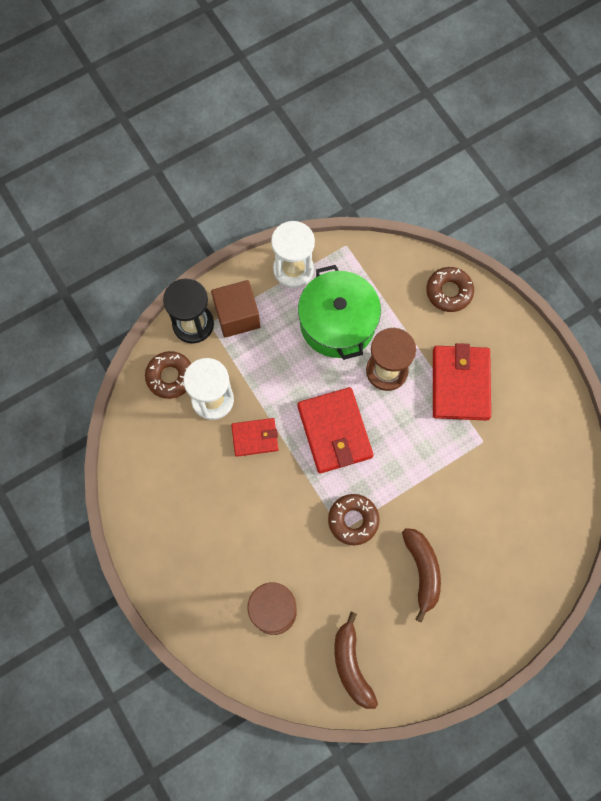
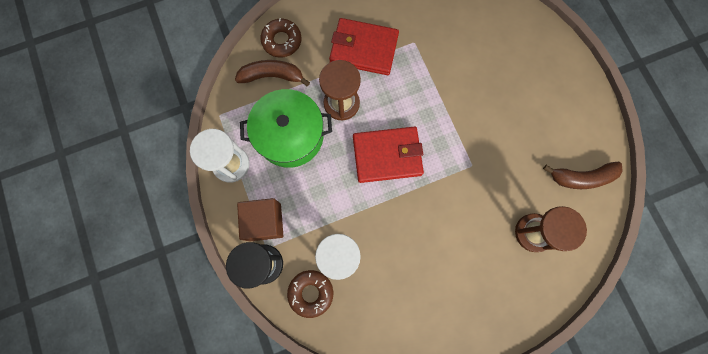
camera: 80 degrees left, 5 degrees up
(255, 438) = (381, 224): red wallet -> none
(353, 520) = (465, 154): brown donut -> none
(422, 571) = (512, 109): brown banana -> brown banana (272, 76)

